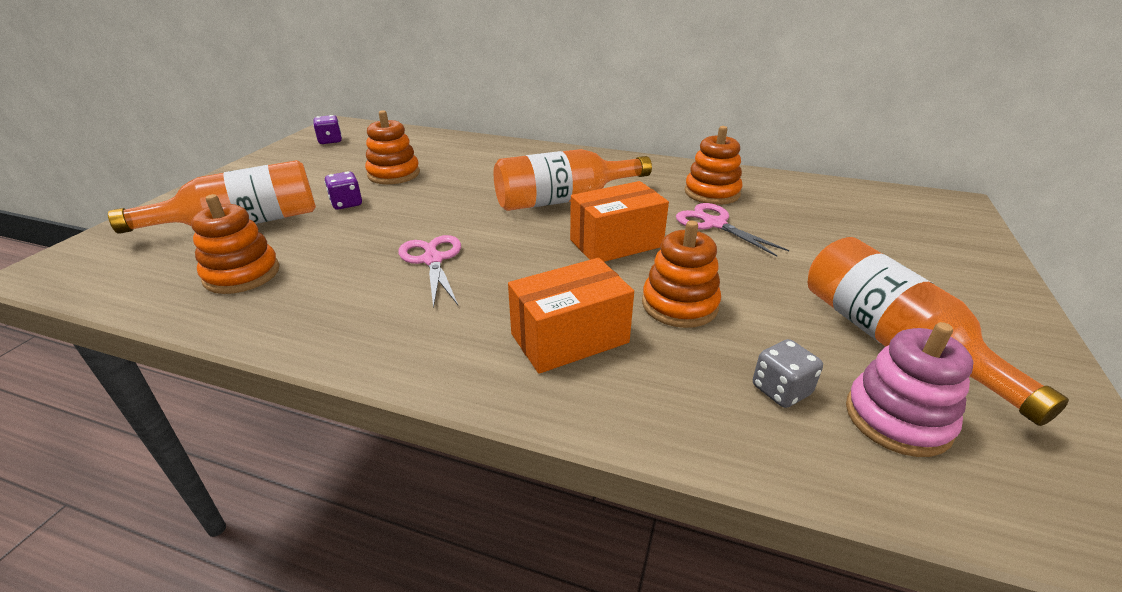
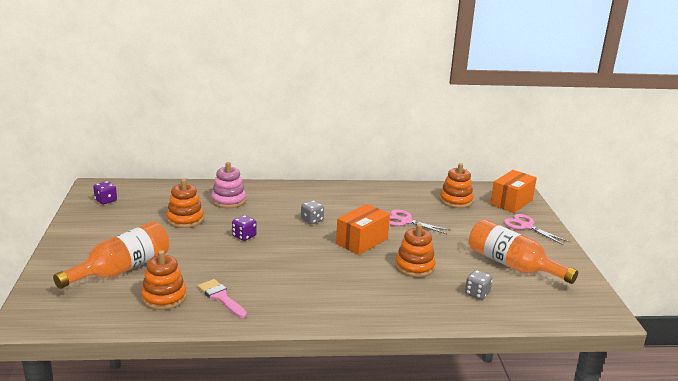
camera: 25 degrees left, 10 degrees down
(316, 291) = (221, 297): none -> pink brush
(346, 204) = (177, 245): purple dice -> purple dice (244, 236)
(432, 260) = (269, 268): pink scissors -> pink scissors (526, 226)
(563, 200) = (312, 220): orange bottle -> grey dice
(569, 338) = (375, 292): orange box -> orange box (511, 202)
(712, 193) = (393, 202): orange stacking toy -> orange stacking toy (456, 201)
(897, 418) = (524, 294): pink stacking toy -> pink stacking toy (228, 201)

